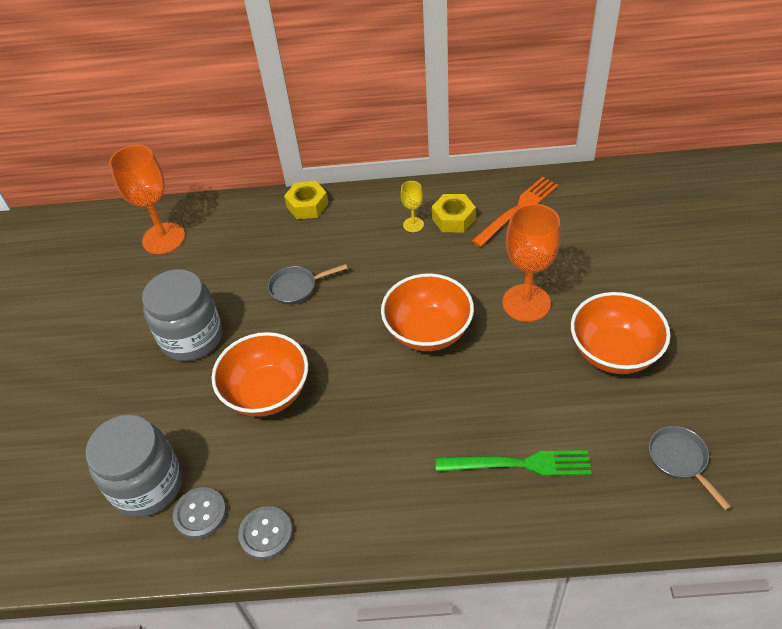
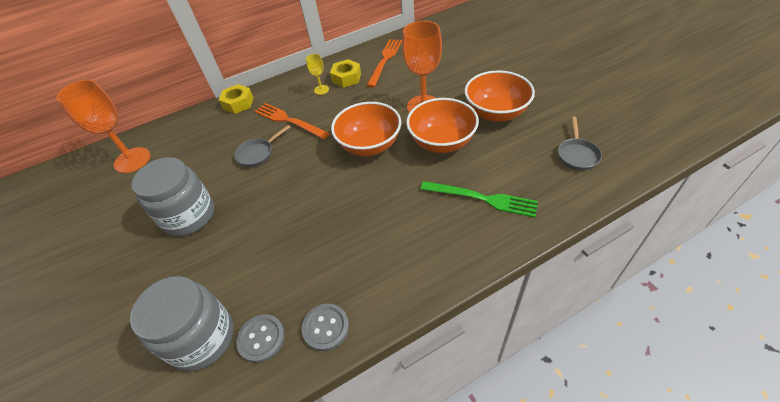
camera: 25 degrees left, 0 degrees up
(267, 393) = (272, 228): orange bowl -> orange bowl (442, 142)
(353, 255) = (289, 121): none -> orange fork
(518, 464) = (481, 198): green fork -> green fork turned 45 degrees clockwise
(680, 460) = (577, 154): grey pan -> grey pan turned 120 degrees counterclockwise

